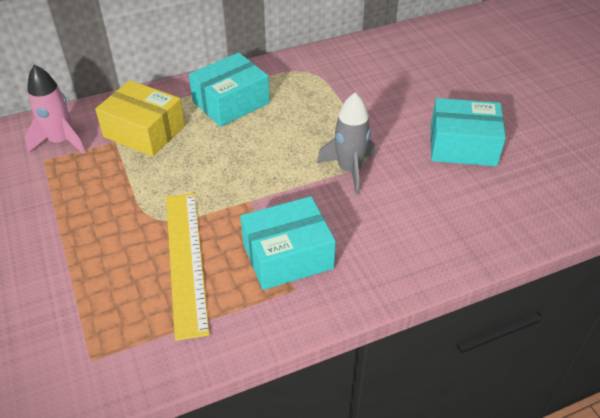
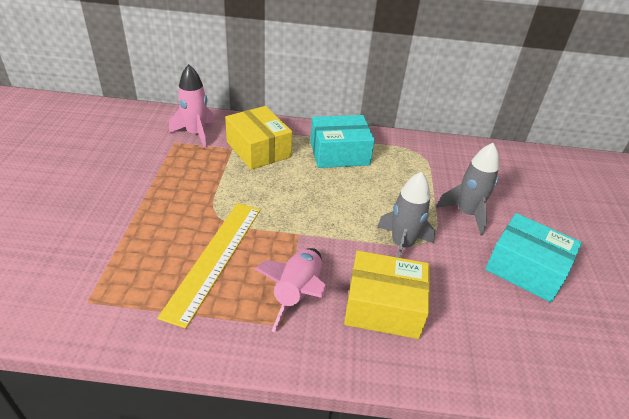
camera: 25 degrees right, 5 degrees down
(287, 256) = (297, 293): turquoise box -> pink rocket
(369, 232) = (383, 307): none -> yellow box
(386, 116) = (466, 213): none -> grey rocket

